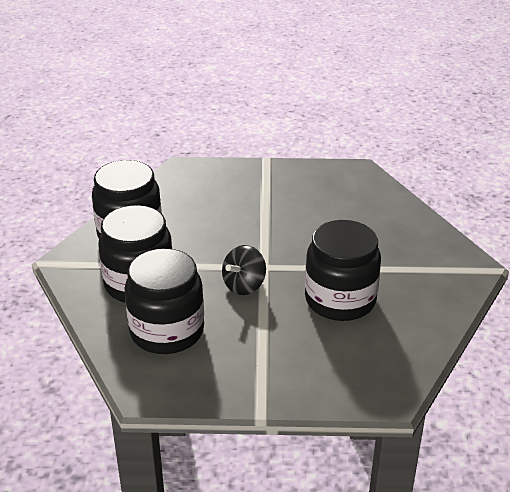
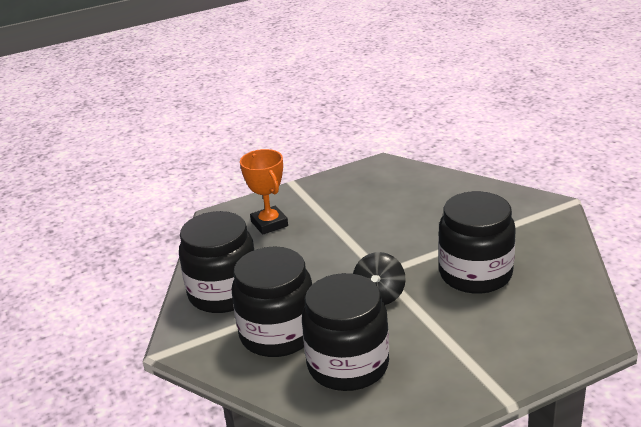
camera: 25 degrees left, 5 degrees down
(215, 189) = (269, 224): none -> orange trophy

